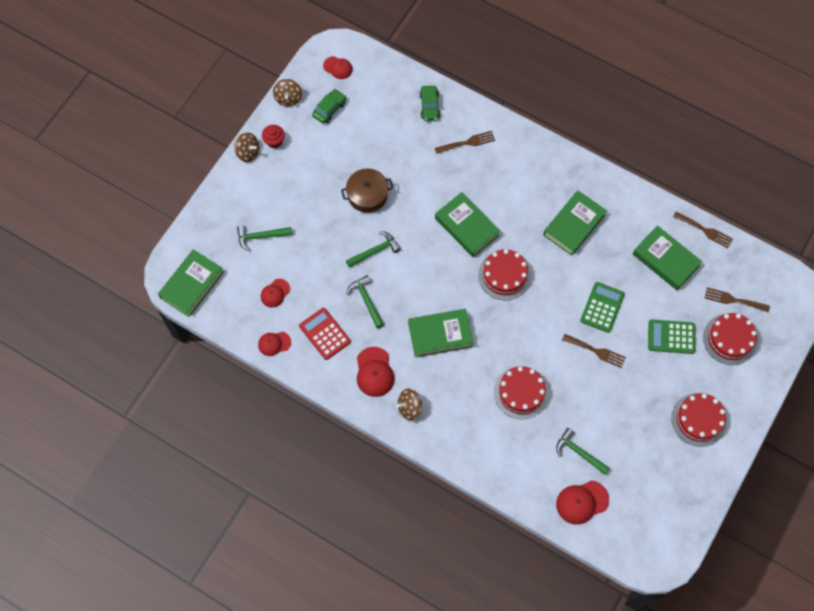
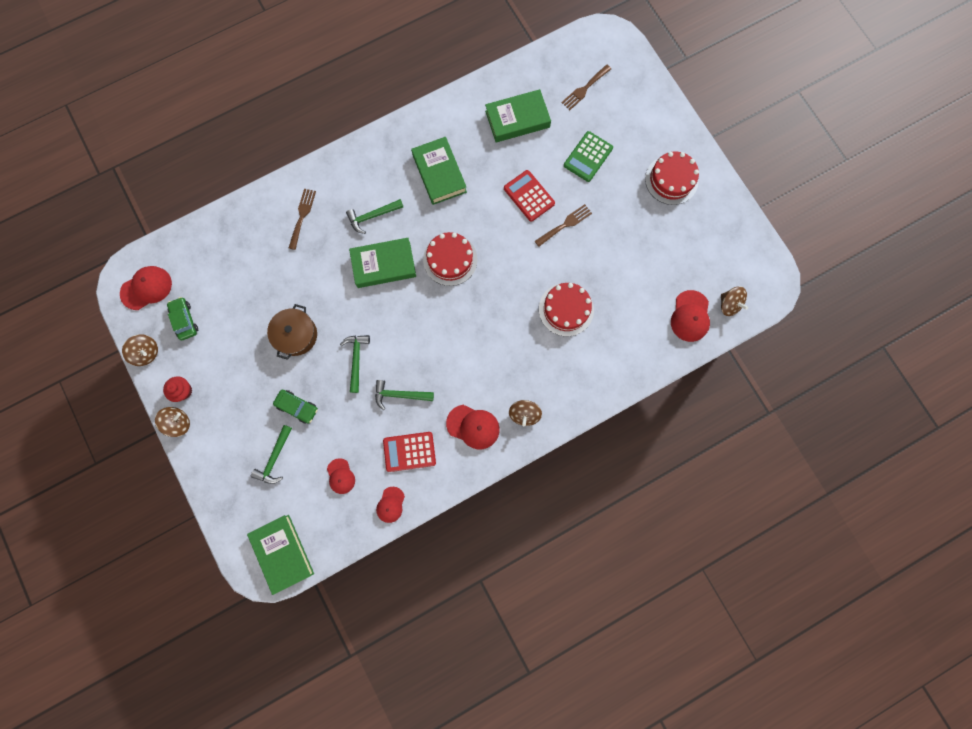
camera: 60 degrees left, 10 degrees up
(338, 68) = (146, 288): red cap -> red cap, size x1.55
(429, 106) = (243, 228): green car -> green car (297, 407)
(440, 335) = (472, 348): green book -> none
(579, 452) = (646, 292): green hammer -> green hammer (372, 216)
(602, 307) = (529, 196): green calculator -> red calculator
(614, 531) = (729, 304): none -> brown spinning top
(705, 230) = (510, 72): brown fork -> none
(730, 339) = (617, 113): red cake -> none

